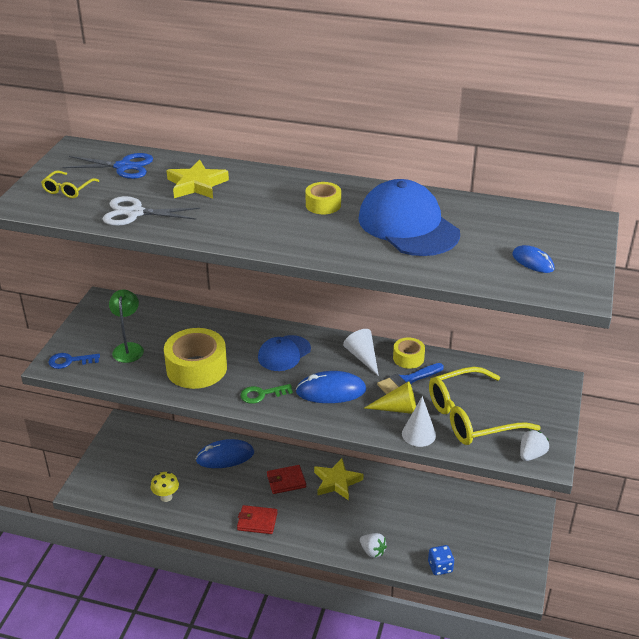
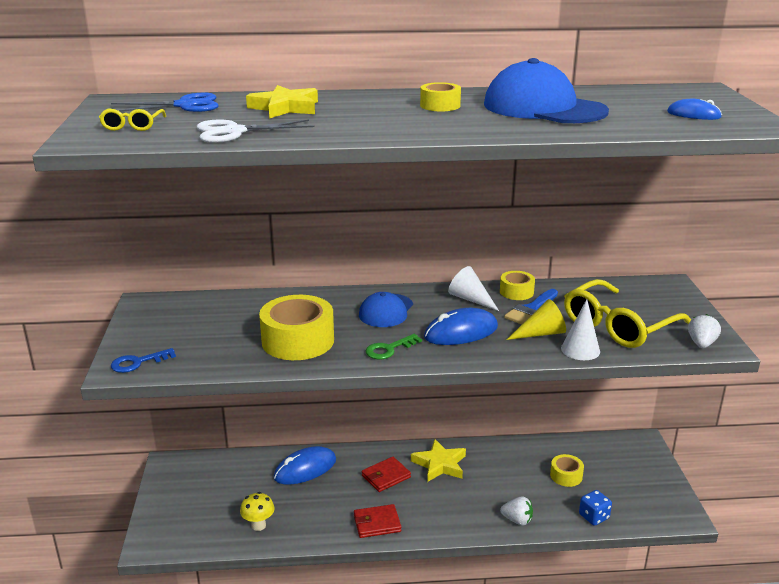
camera: 20 degrees left, 10 degrees down
(128, 348) = (204, 338): green lamp -> none
(439, 522) = (566, 476): none -> yellow tape

